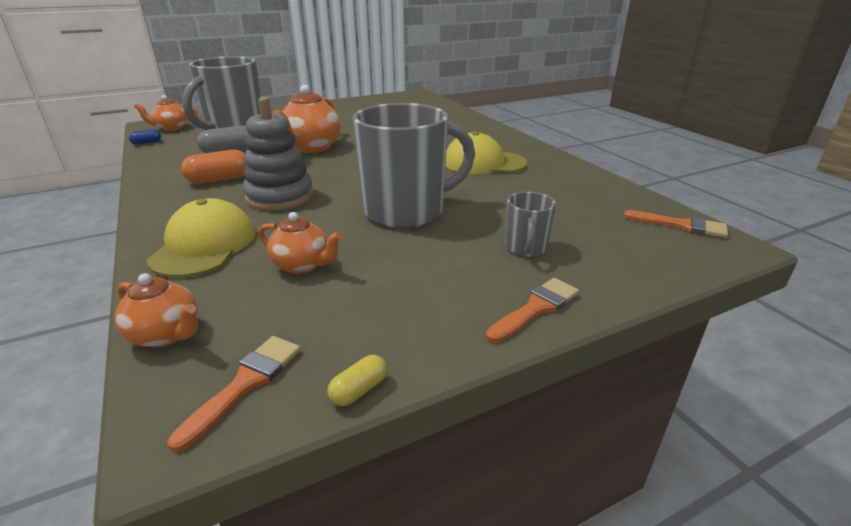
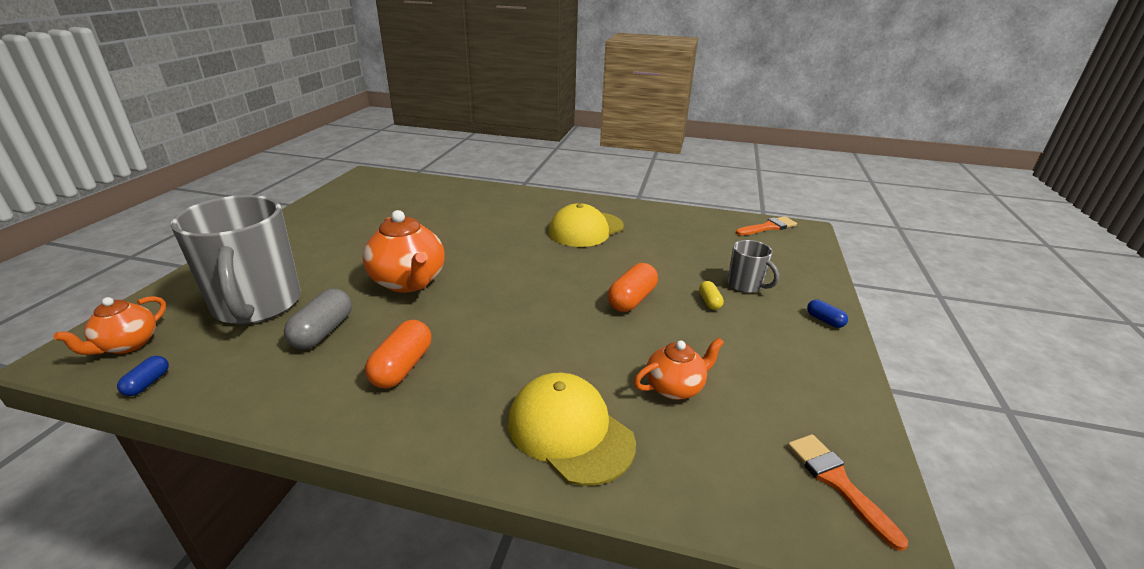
camera: 50 degrees left, 0 degrees up
(166, 334) = (731, 509): orange teapot -> none
(280, 197) = (512, 346): grey stacking toy -> none
(359, 390) = (874, 430): yellow capsule -> yellow capsule (709, 302)
(406, 211) = (632, 299): grey mug -> orange capsule
(536, 308) = (824, 320): orange brush -> blue capsule

